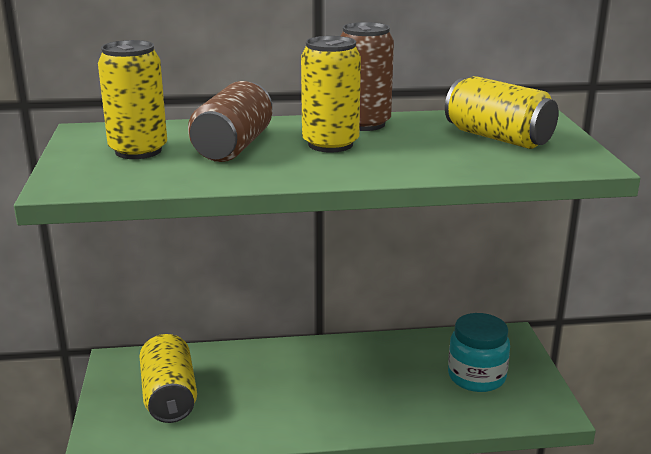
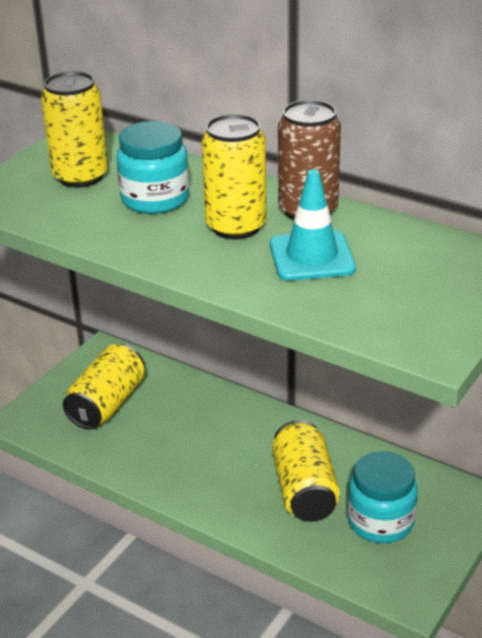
camera: 40 degrees right, 10 degrees up
(233, 147) = (155, 199): brown can -> turquoise jar
(417, 144) = (312, 257): none -> turquoise traffic cone
(498, 138) = (403, 278): yellow can -> yellow can (304, 489)

